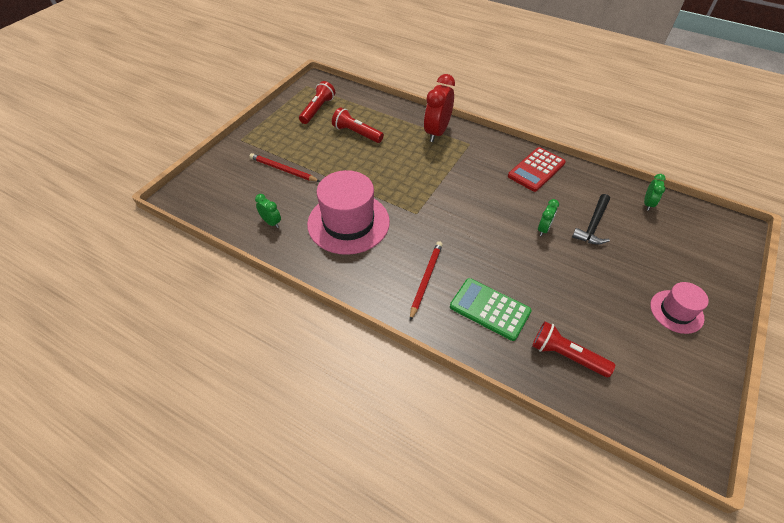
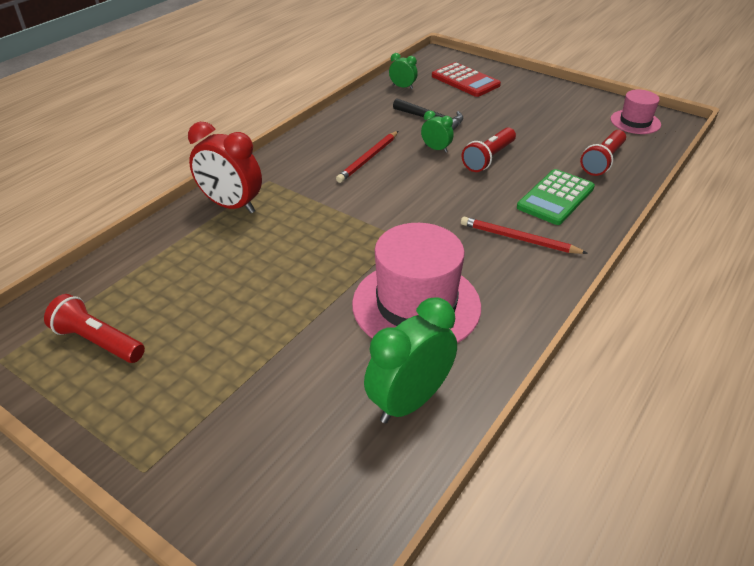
camera: 85 degrees left, 10 degrees down
(271, 222) = (409, 401): green clock -> green clock, size x1.98
(283, 170) = (270, 390): red pencil -> red pencil (368, 159)
(356, 133) = (198, 290): red flashlight -> red flashlight (488, 158)
(536, 170) = (336, 139): red calculator -> red calculator (465, 81)
(676, 311) = (539, 100): pink hat -> pink hat (635, 122)

